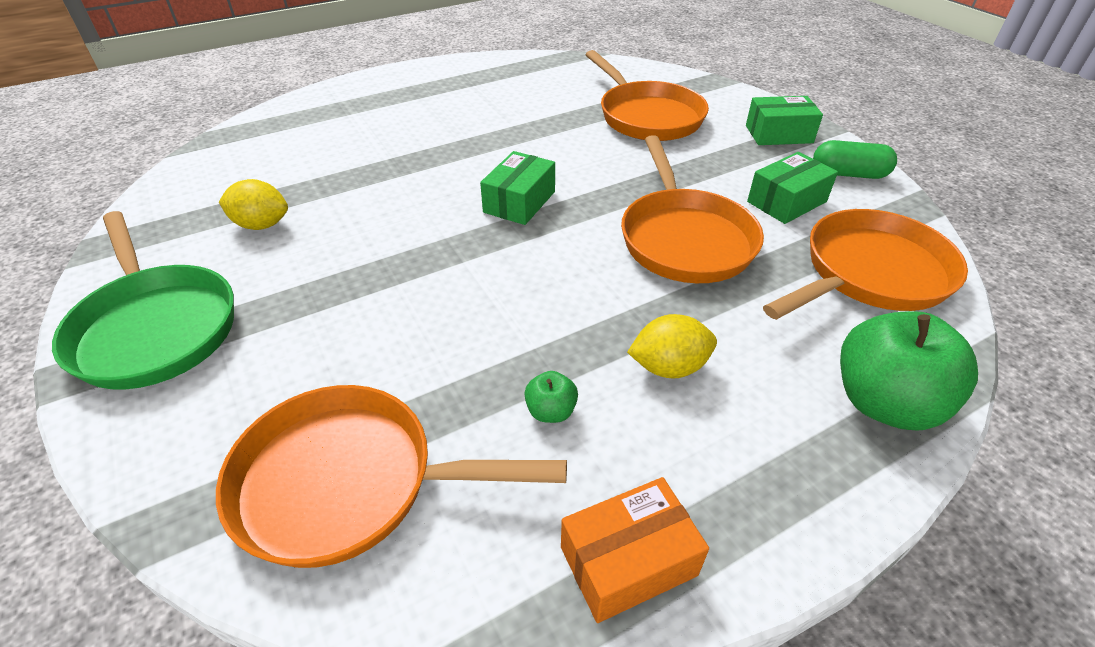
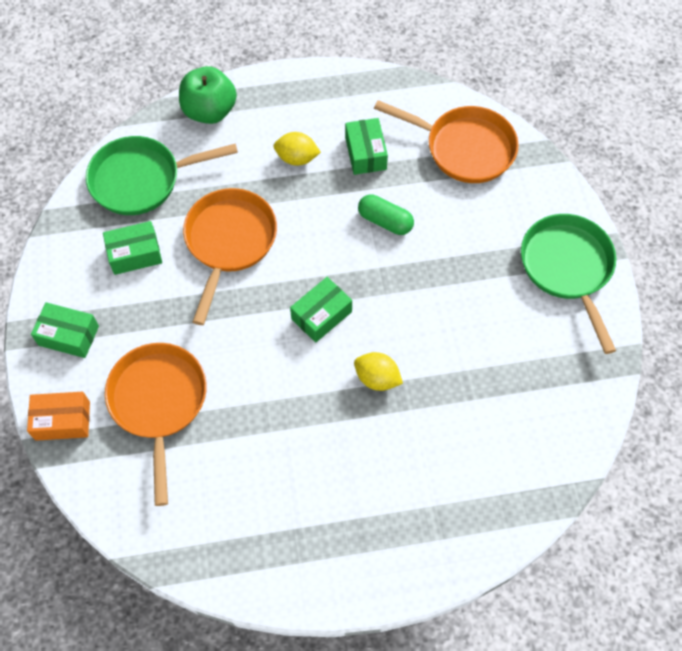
camera: 160 degrees left, 20 degrees up
(261, 225) = (511, 348): yellow lemon -> yellow lemon (377, 378)
(551, 411) = (365, 153): green apple -> green box
(628, 561) = (361, 88): orange box -> orange box (62, 421)
(848, 174) = (64, 268): green capsule -> green capsule (385, 221)
(870, 274) = (142, 180): orange pan -> green pan

